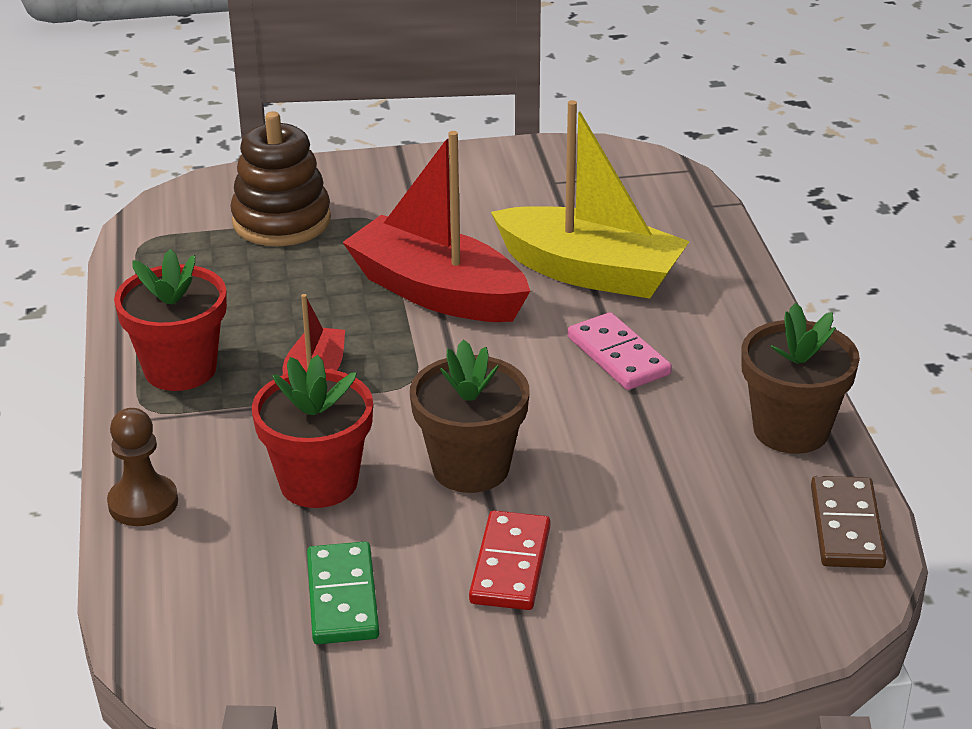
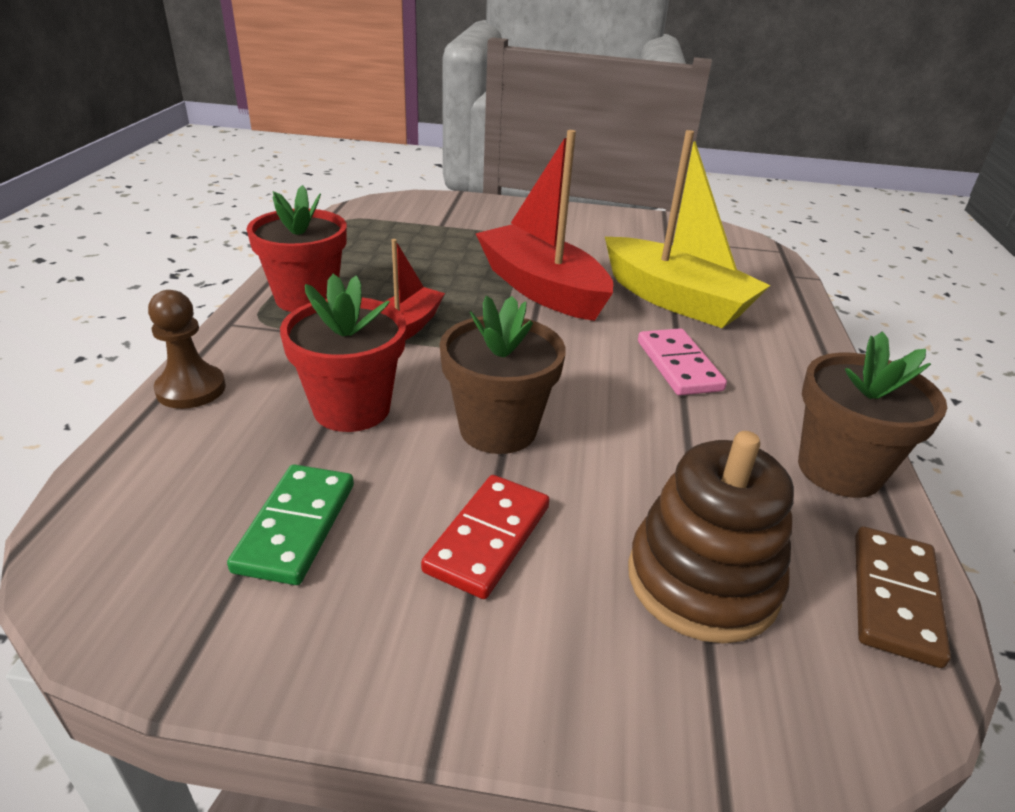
camera: 15 degrees right, 0 degrees up
(281, 221) = (451, 225): brown stacking toy -> brown stacking toy (702, 580)

